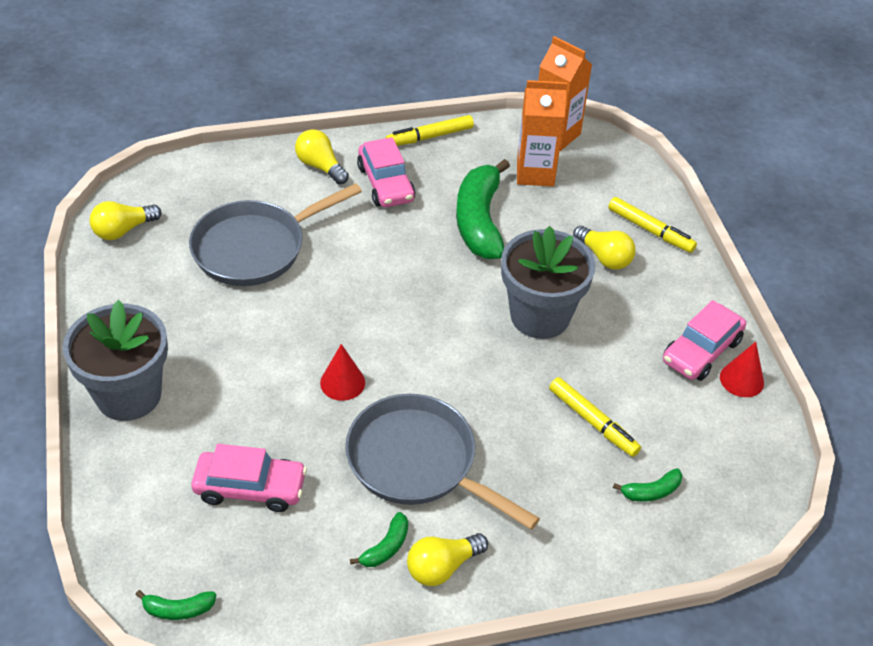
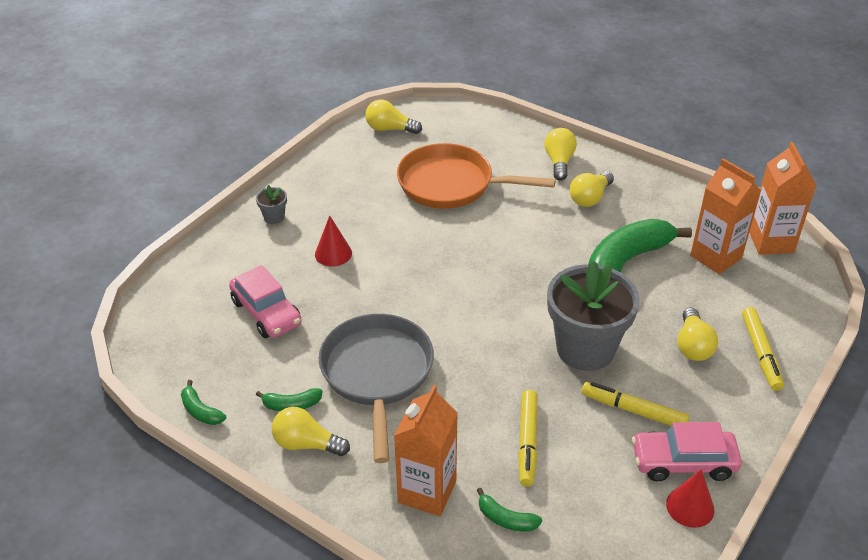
camera: 50 degrees right, 5 degrees down
(129, 395) = (274, 217): grey flower pot -> grey flower pot, size x0.40
(178, 609) = (147, 344): green banana -> green banana (201, 411)
(256, 247) = (452, 184): grey pan -> orange pan
(342, 382) = (397, 295): red cone -> red cone (333, 253)
(386, 184) = (590, 198): pink car -> yellow light bulb
(429, 137) = (664, 187): yellow marker -> yellow marker (633, 410)
(577, 521) = (427, 492): none -> orange carton

